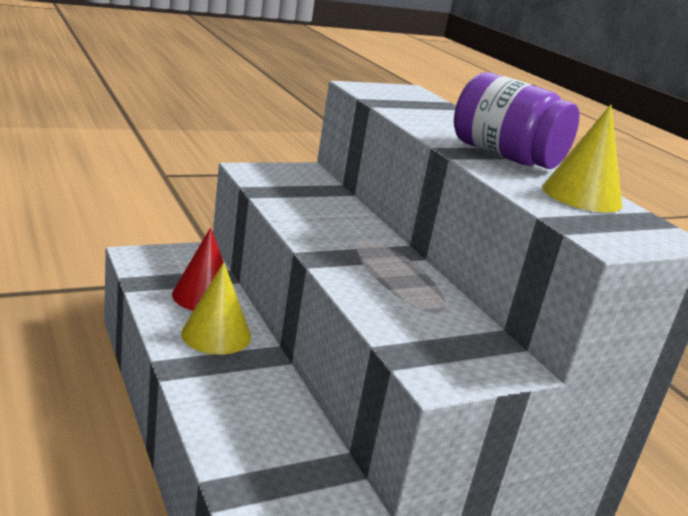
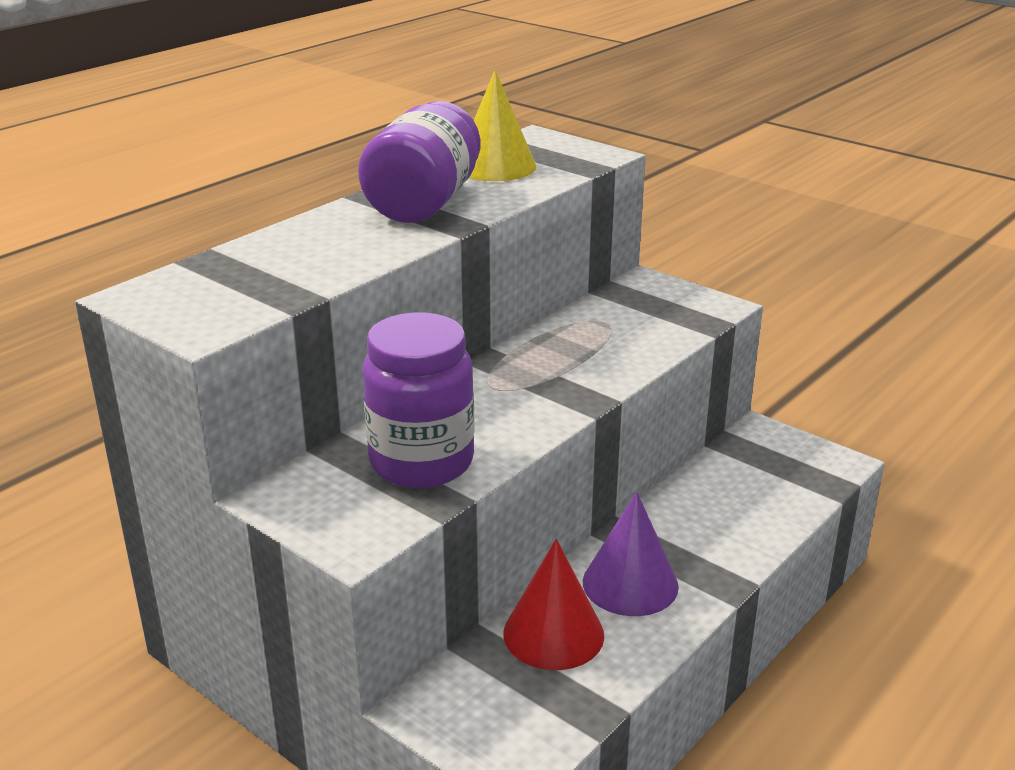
camera: 110 degrees left, 5 degrees up
(216, 334) = (630, 583): yellow cone -> purple cone
(299, 198) = (421, 462): none -> purple jar

